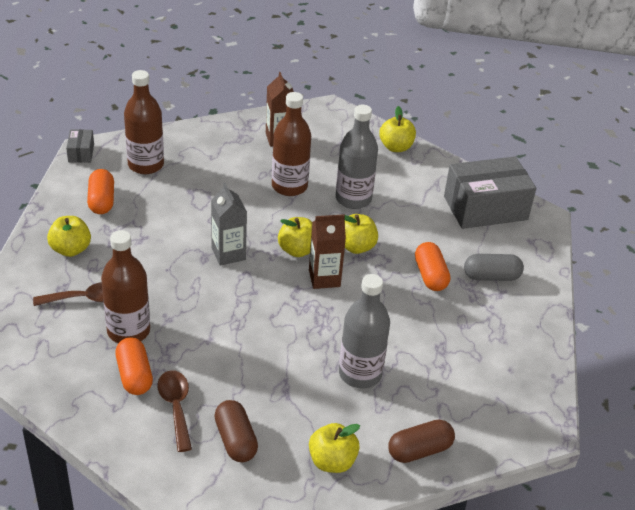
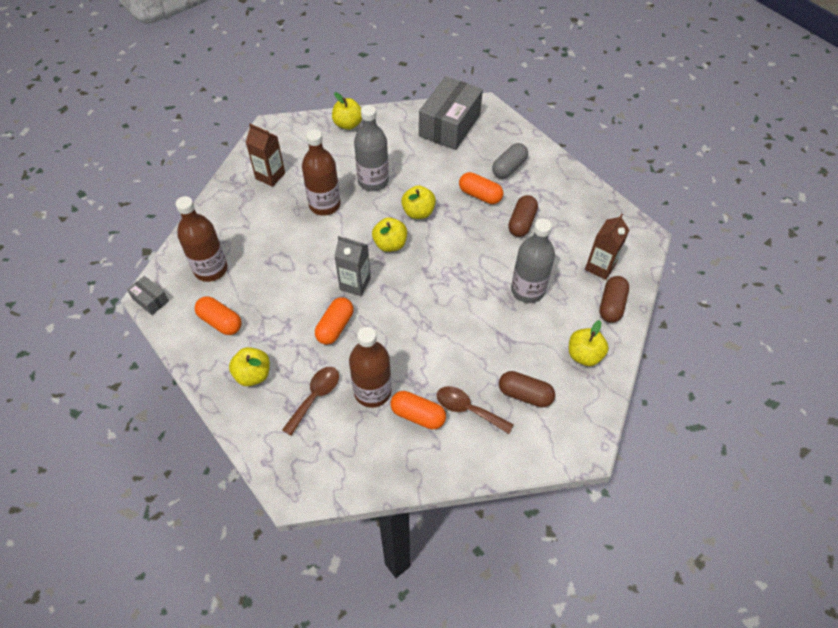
camera: 45 degrees left, 15 degrees up
(170, 268) = (335, 327): none -> orange capsule
(324, 278) = (430, 249): brown carton -> brown carton (600, 267)
(436, 324) = (522, 223): none -> brown capsule

